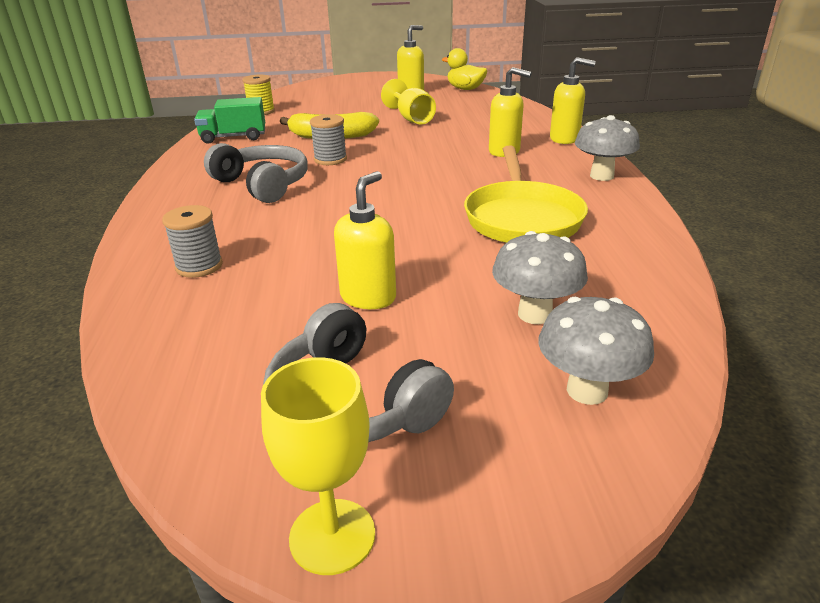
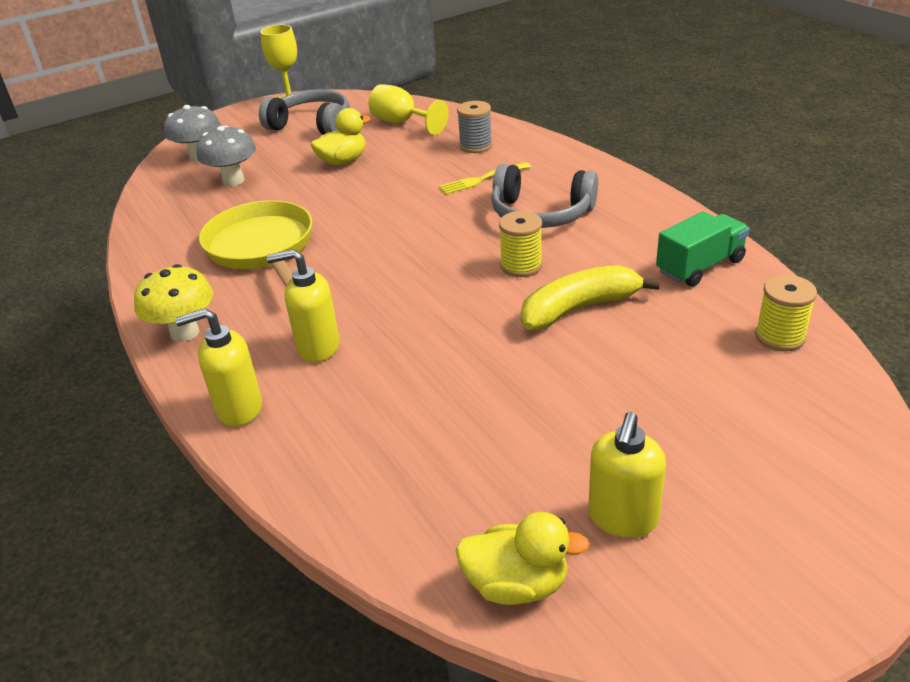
camera: 155 degrees right, 5 degrees up
(257, 225) = (482, 179): none -> yellow fork
(330, 159) = (521, 266): grey spool -> yellow spool
(368, 297) = (343, 161): yellow soap dispenser -> yellow duck
(411, 119) = (514, 395): yellow goblet -> yellow goblet (402, 123)
(601, 176) = (185, 333): grey mushroom -> yellow mushroom

